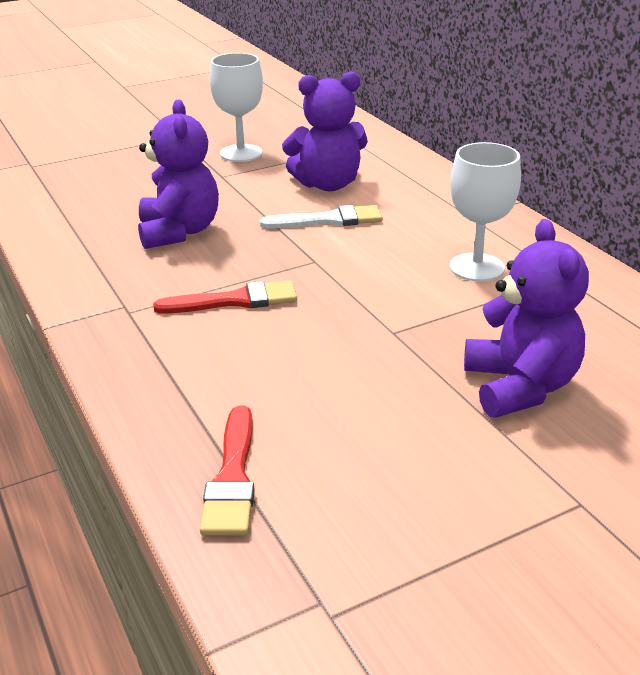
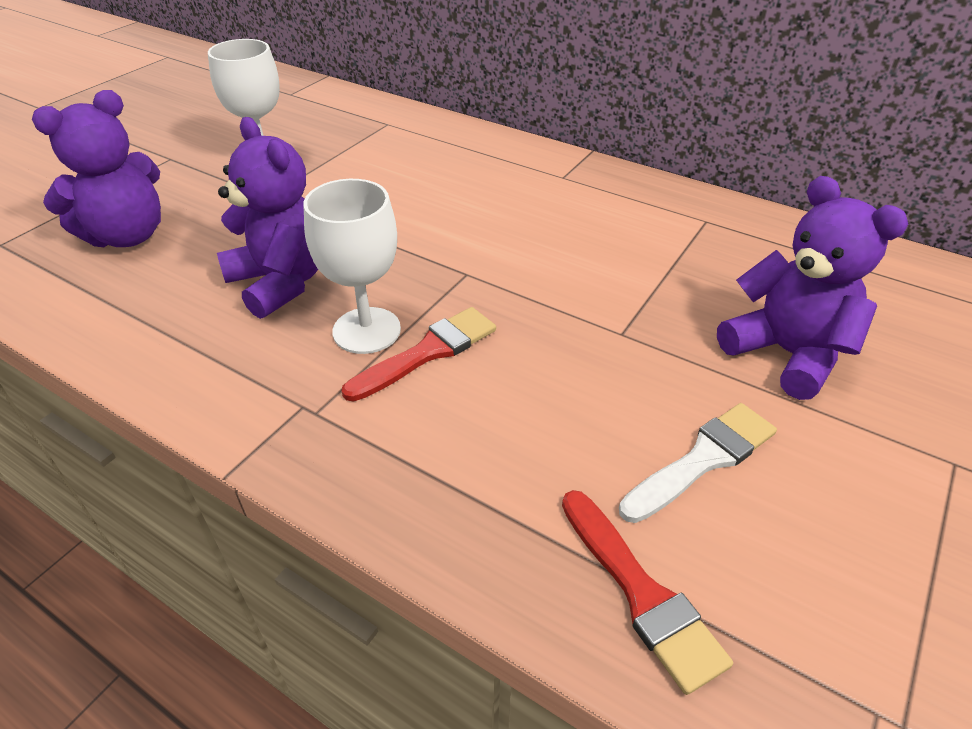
camera: 30 degrees left, 10 degrees up
(328, 184) = (396, 177): purple teddy bear -> purple teddy bear (127, 236)
(329, 220) = (436, 219): white brush -> white brush (703, 459)
(476, 267) = (625, 233): white goblet -> white goblet (366, 330)

